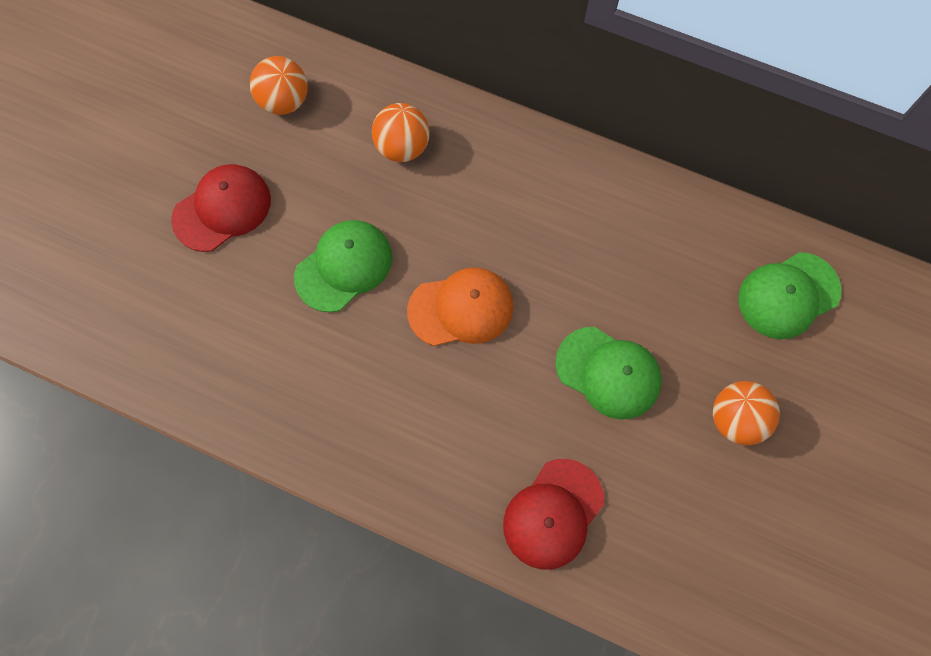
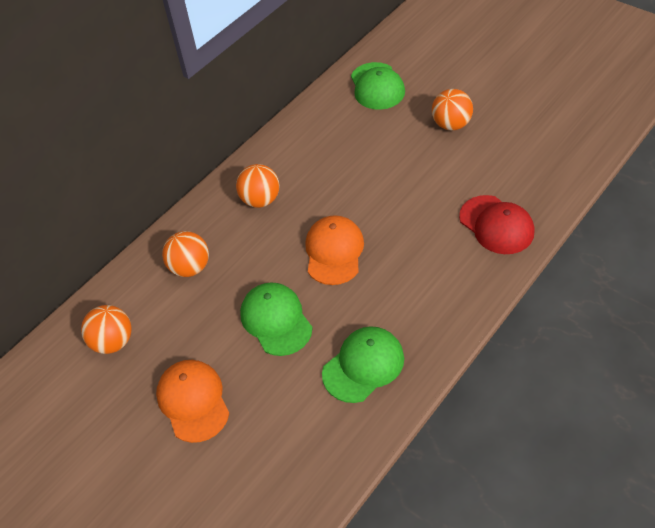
camera: 70 degrees left, 20 degrees down
(222, 209) = (193, 401): red cap -> orange cap
(527, 196) = (260, 200): none -> orange ball
(608, 373) = (404, 179): green cap -> green cap (363, 365)

